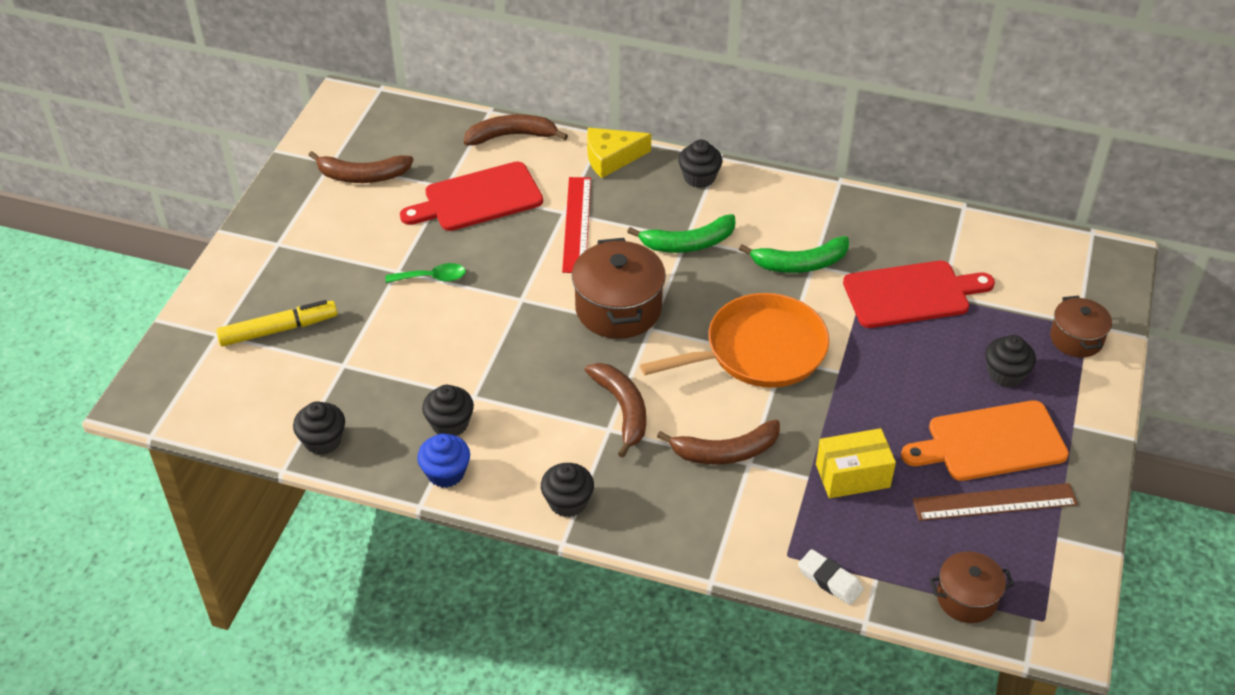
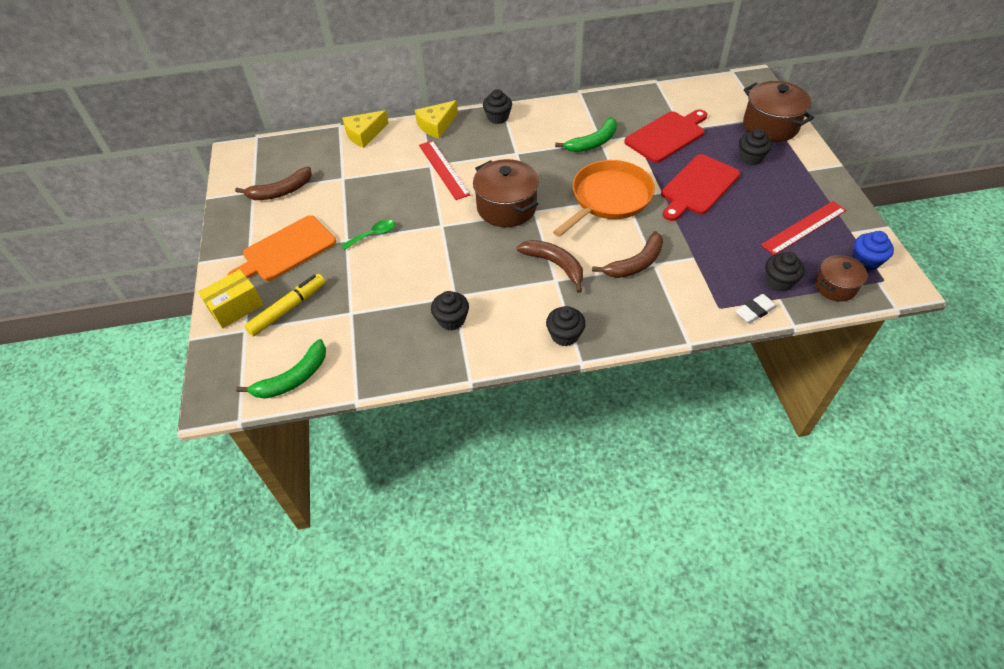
camera: 25 degrees left, 5 degrees up
(323, 441) = (371, 368): black cupcake -> black cupcake (779, 281)
(446, 473) = (472, 352): blue cupcake -> blue cupcake (866, 261)
(478, 198) = (369, 177): red cutting board -> red cutting board (698, 187)
(512, 136) = (364, 134): brown banana -> yellow cheese
(688, 243) = (519, 155): green banana -> green banana (293, 378)
(830, 580) = (755, 311): white eraser -> white eraser turned 45 degrees counterclockwise
(852, 475) = (717, 246): yellow box -> yellow box (236, 307)
(991, 442) = (774, 196): orange cutting board -> orange cutting board (286, 250)
(994, 502) = (804, 227): brown ruler -> red ruler
(1076, 339) = (770, 126): brown pot -> brown pot, size x1.67

